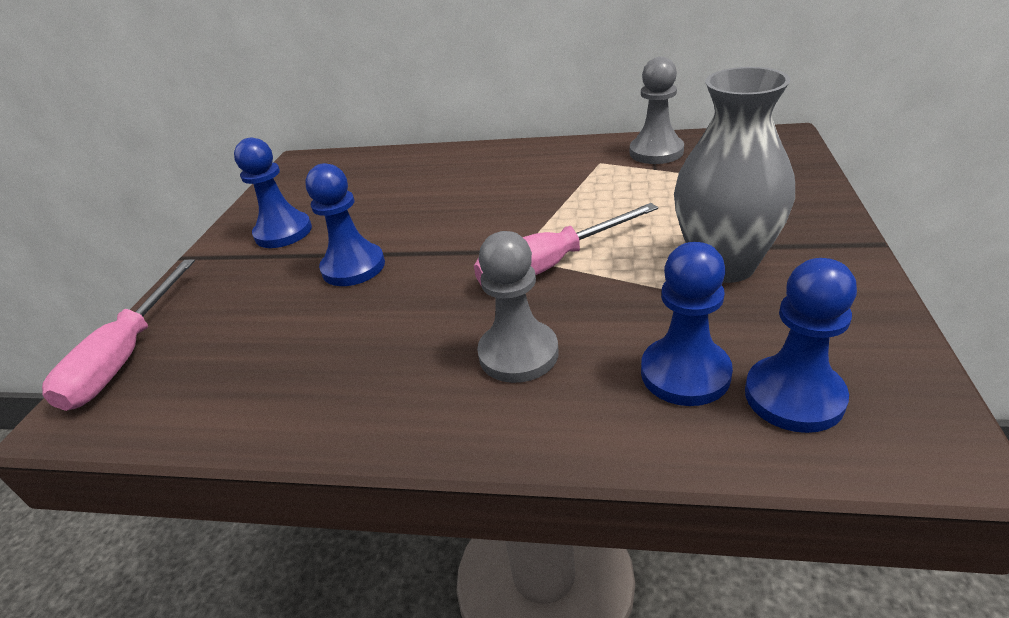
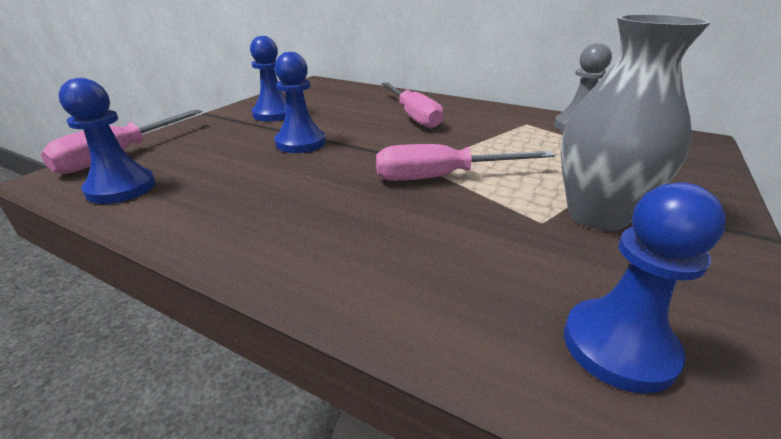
camera: 15 degrees right, 5 degrees down
(464, 187) = (413, 116): none -> pink screwdriver
(518, 354) = (374, 229): grey pawn -> none
(685, 373) = (512, 288): blue pawn -> blue pawn (121, 188)

